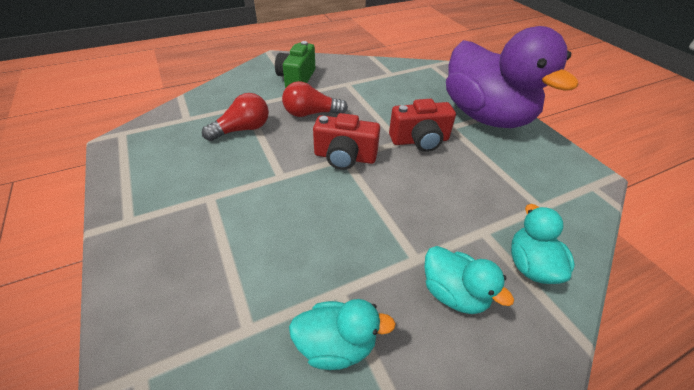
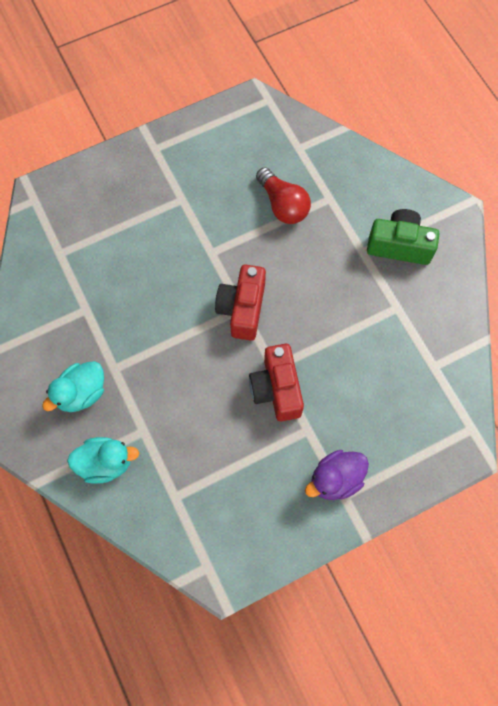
camera: 90 degrees right, 25 degrees up
(311, 113) = (320, 269): red light bulb -> none
(336, 344) = (46, 309): turquoise duck -> none
(485, 116) = (335, 479): purple duck -> purple duck, size x0.44

